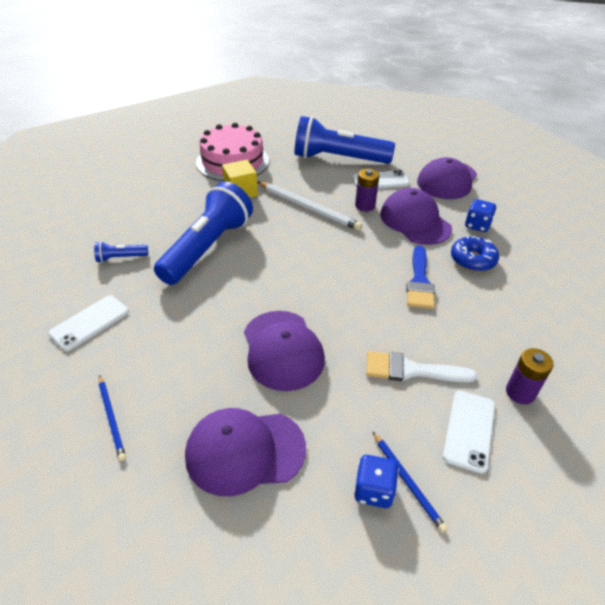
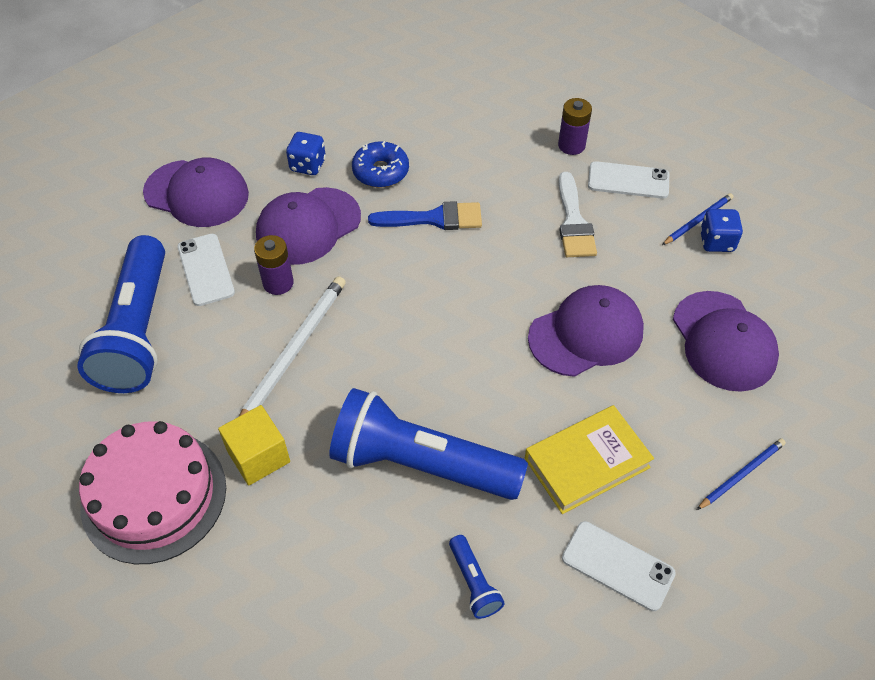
camera: 100 degrees left, 10 degrees up
(170, 324) = (586, 462): none -> yellow book

